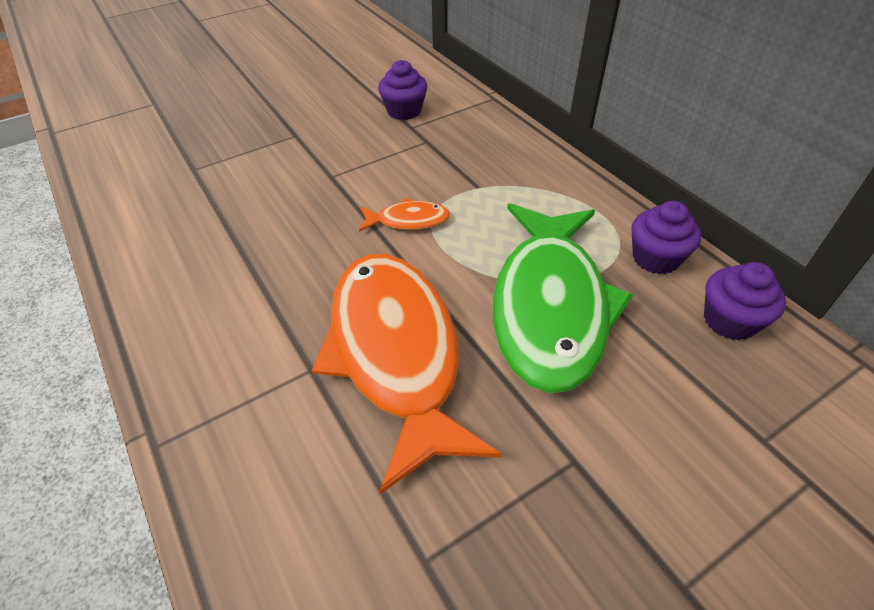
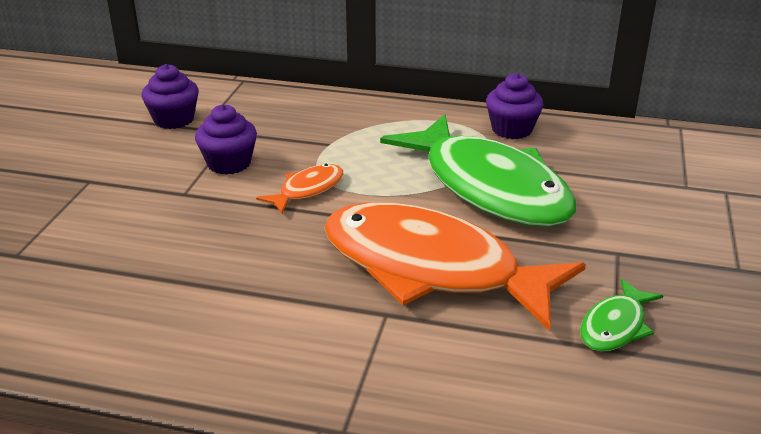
camera: 45 degrees left, 15 degrees down
(460, 538) = (615, 326): none -> green fish
(729, 320) = (595, 141): purple cupcake -> purple cupcake (229, 163)

